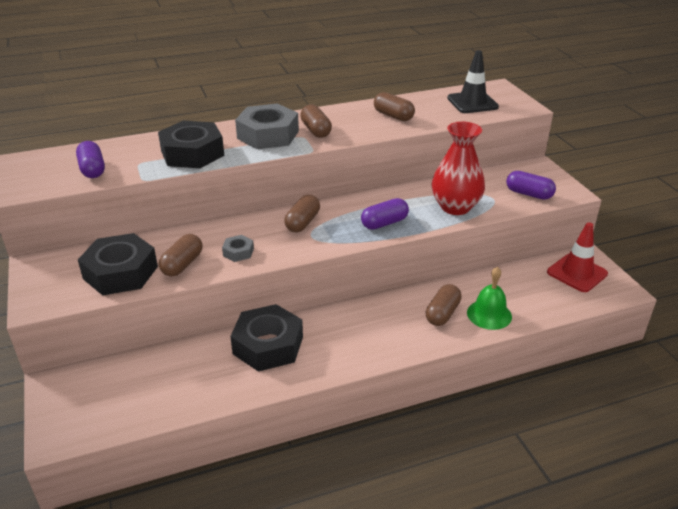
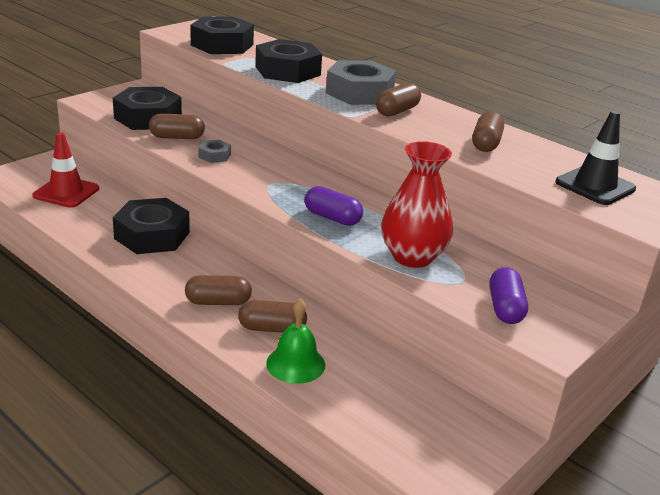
camera: 60 degrees right, 5 degrees down
(92, 169) = (222, 45): purple capsule -> black nut
(302, 222) = (291, 175): brown capsule -> brown capsule (218, 302)
(577, 273) = (449, 431): red traffic cone -> red traffic cone (66, 192)

